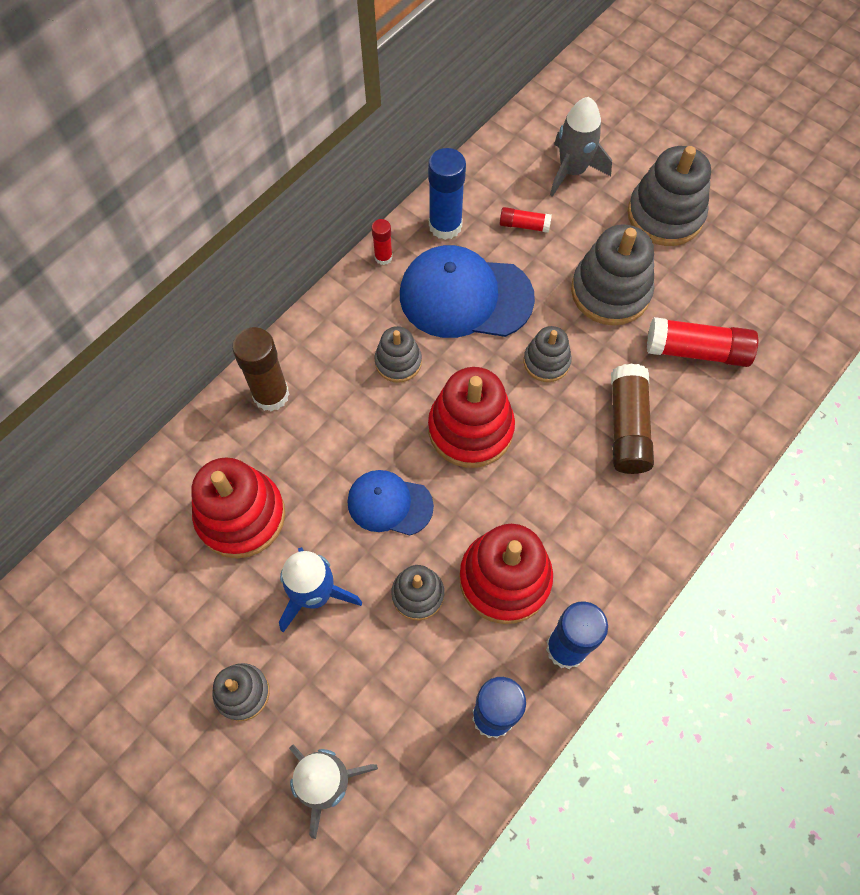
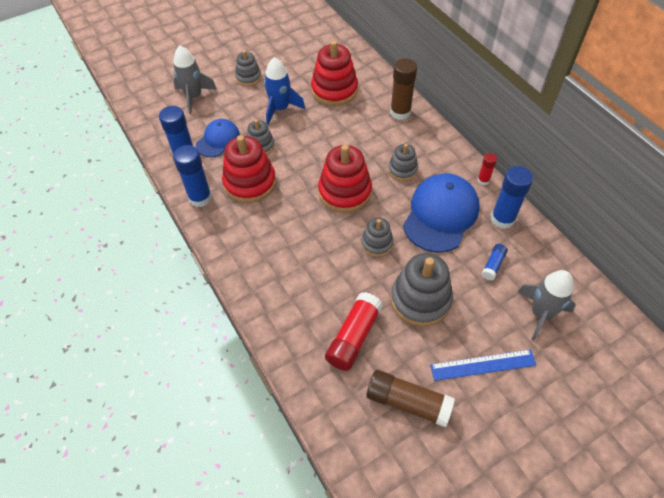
camera: 110 degrees right, 10 degrees down
(389, 504) = (315, 146): blue cap -> blue cap (218, 140)
(524, 225) = (493, 265): red glue stick -> blue glue stick
(627, 427) = (313, 272): brown glue stick -> brown glue stick (408, 402)
(665, 215) = (482, 365): grey stacking toy -> blue ruler

